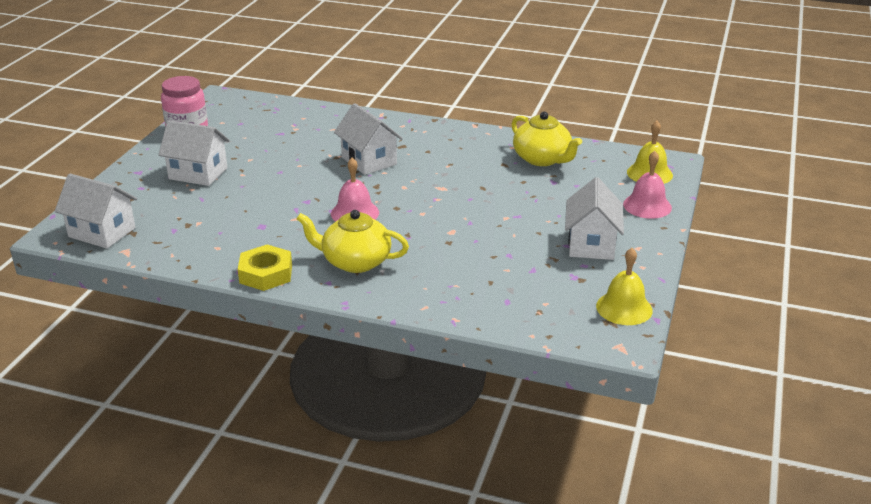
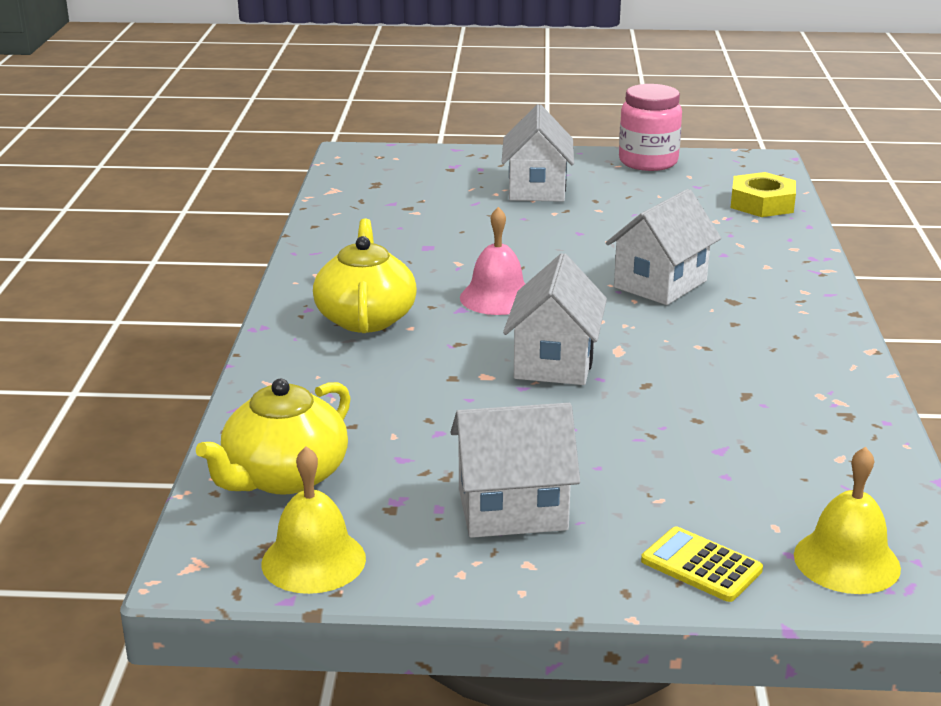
camera: 75 degrees right, 5 degrees down
(102, 232) = (367, 171): white house -> white house (554, 362)
(266, 274) = (313, 269): yellow nut -> yellow nut (762, 203)
(542, 159) = (800, 430): yellow teapot -> yellow teapot (284, 476)
(647, 206) = (701, 565): pink bell -> yellow calculator

